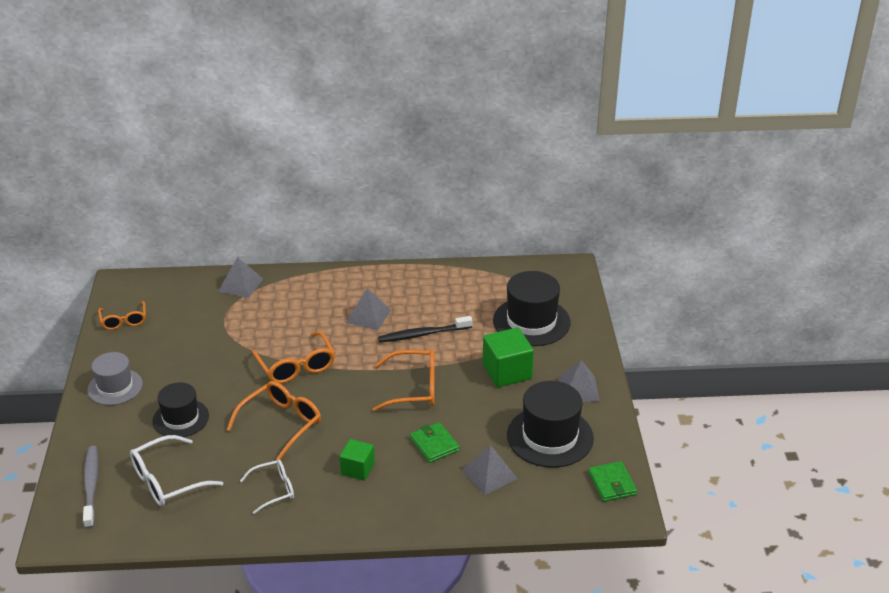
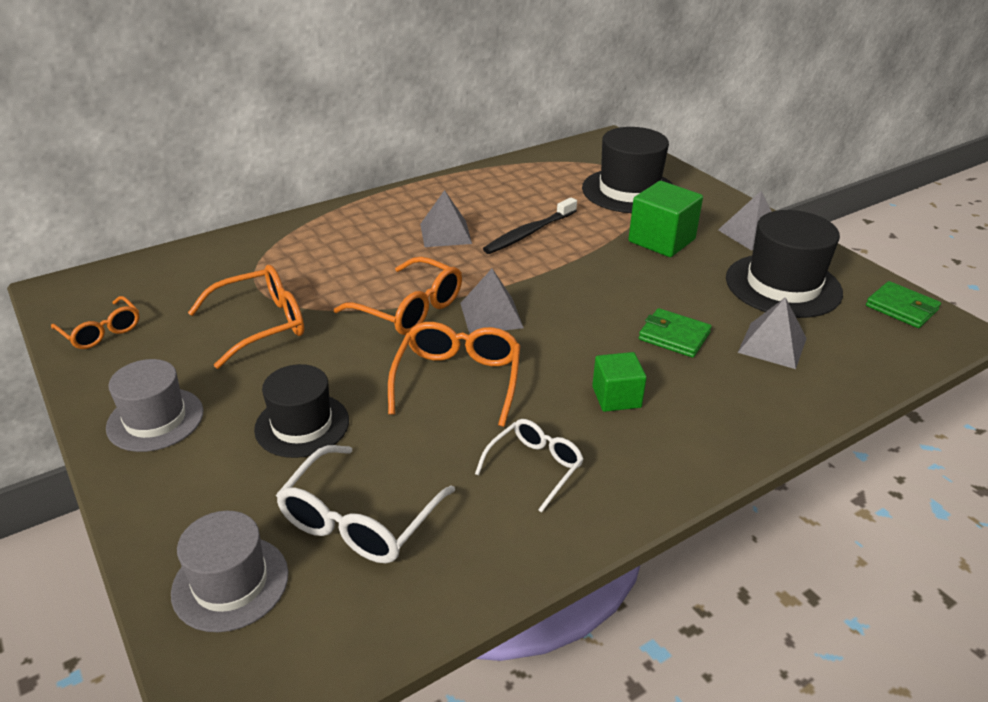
camera: 30 degrees left, 0 degrees up
(91, 486) = (230, 583): grey toothbrush -> grey hat
(240, 284) = (246, 246): grey pyramid -> grey pyramid (491, 315)
(414, 388) = (581, 287): orange glasses -> orange glasses (261, 324)

